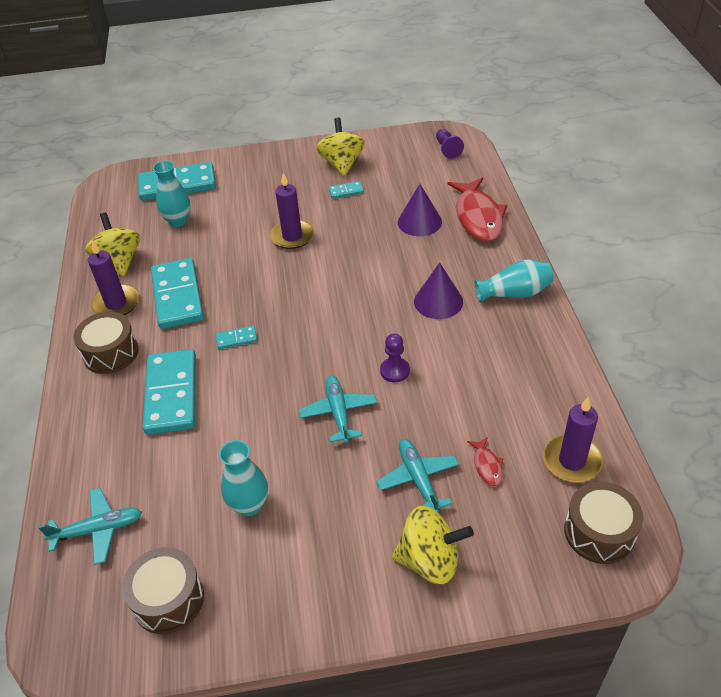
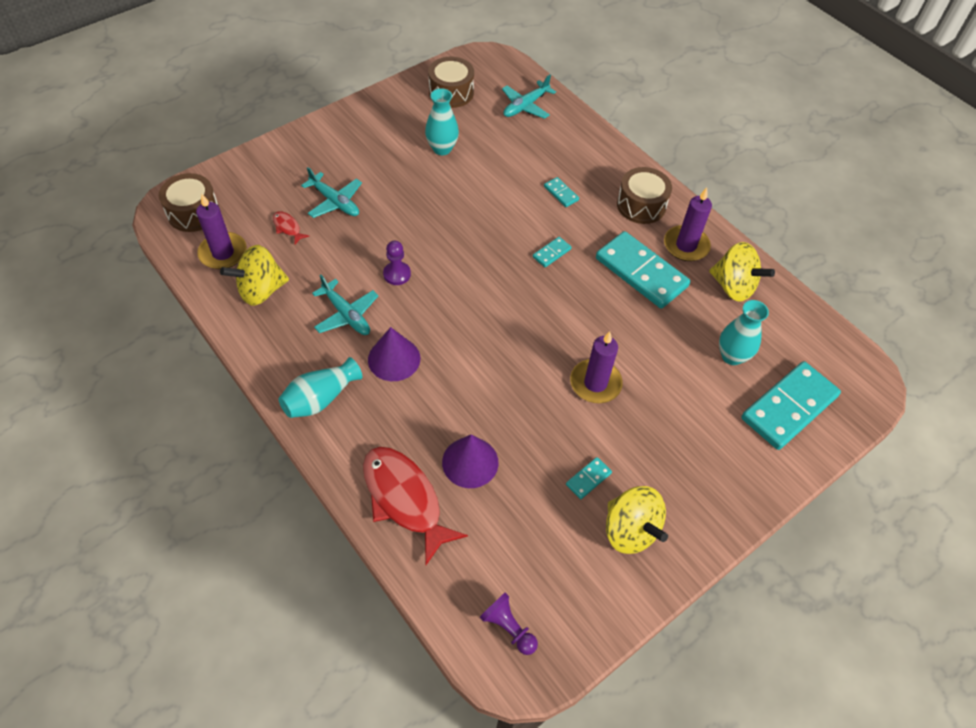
camera: 145 degrees right, 10 degrees up
(171, 394) = (561, 193): turquoise domino -> turquoise domino, size x0.43
(338, 412) = (422, 225): turquoise plane -> turquoise plane (346, 315)
(430, 560) = (304, 160): yellow spinning top -> yellow spinning top (261, 290)

